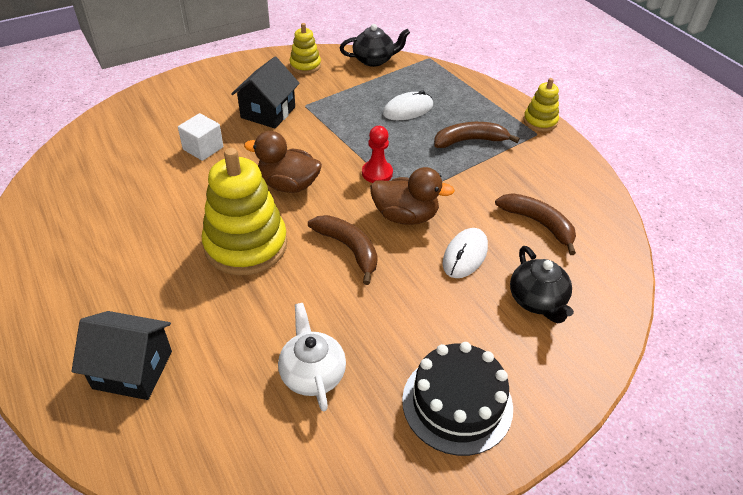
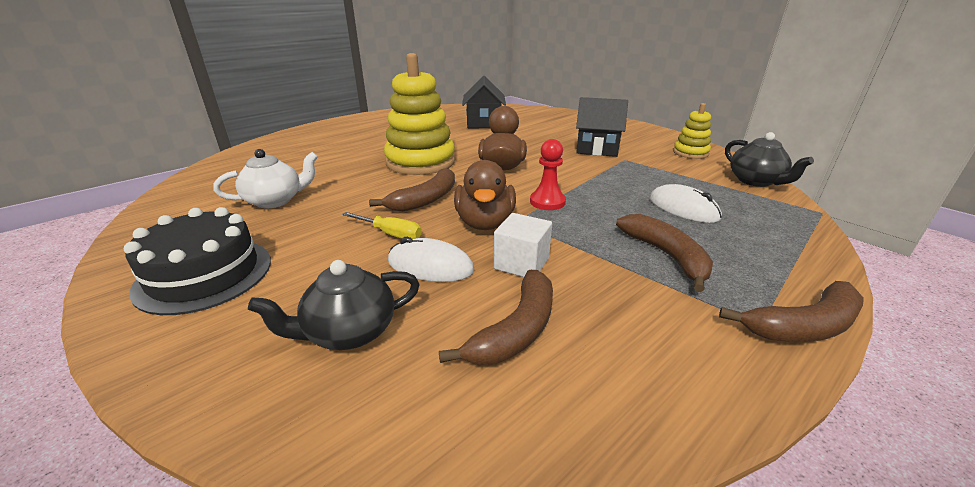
camera: 80 degrees right, 15 degrees down
(133, 370) = (301, 149): black house -> black house (484, 123)
(203, 148) = (527, 136): white cube -> white cube (521, 263)
(411, 276) = (391, 234): none -> yellow screwdriver
(540, 121) = (804, 326): yellow stacking toy -> brown banana

